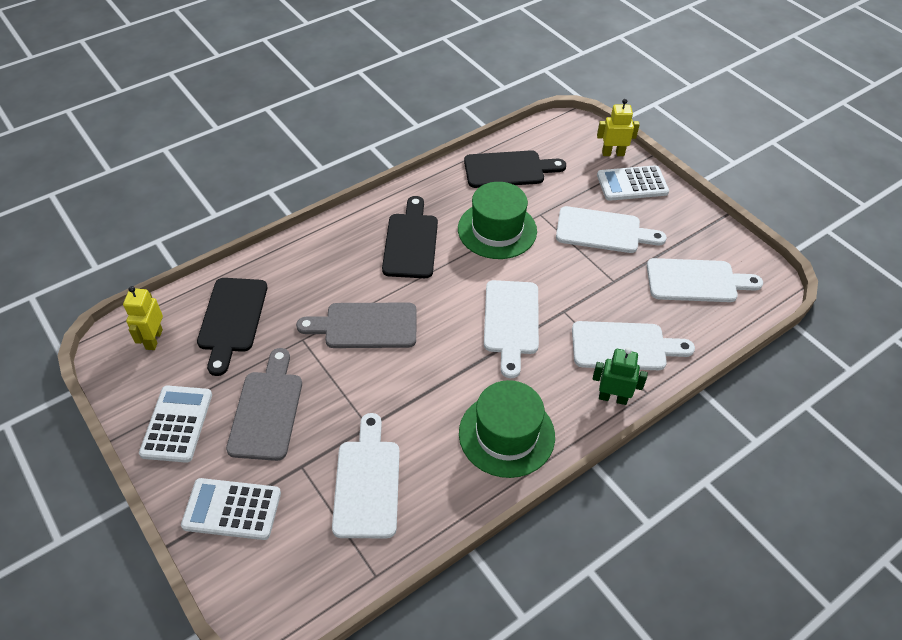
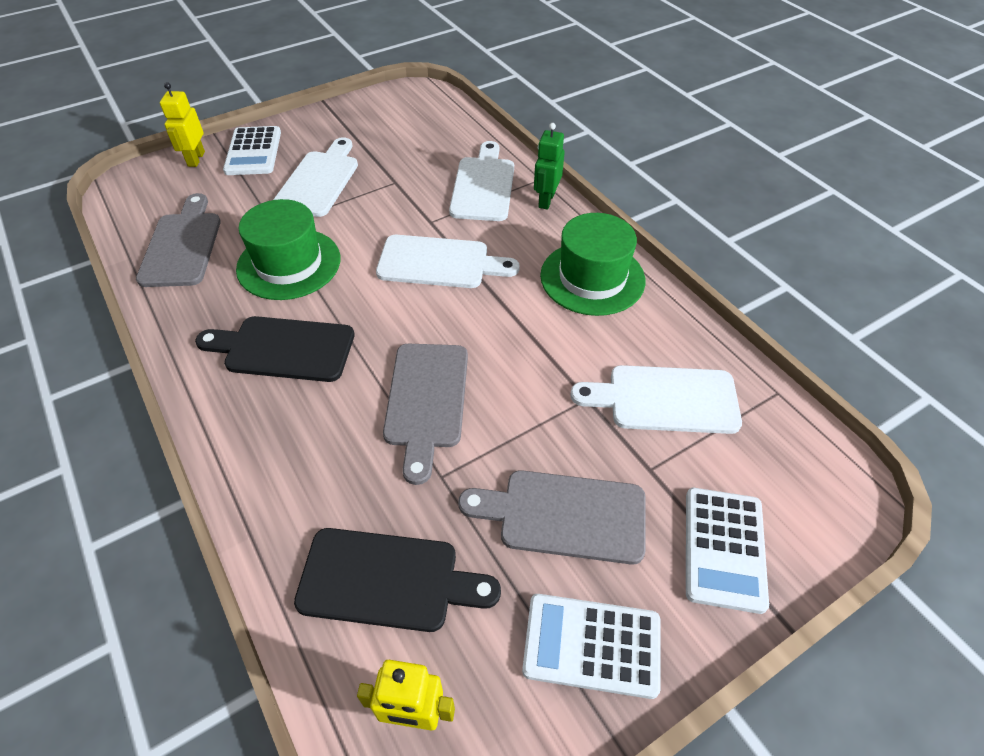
camera: 85 degrees left, 0 degrees up
(508, 169) = (182, 245): black cutting board -> grey cutting board
(696, 281) = (406, 131): white cutting board -> none

